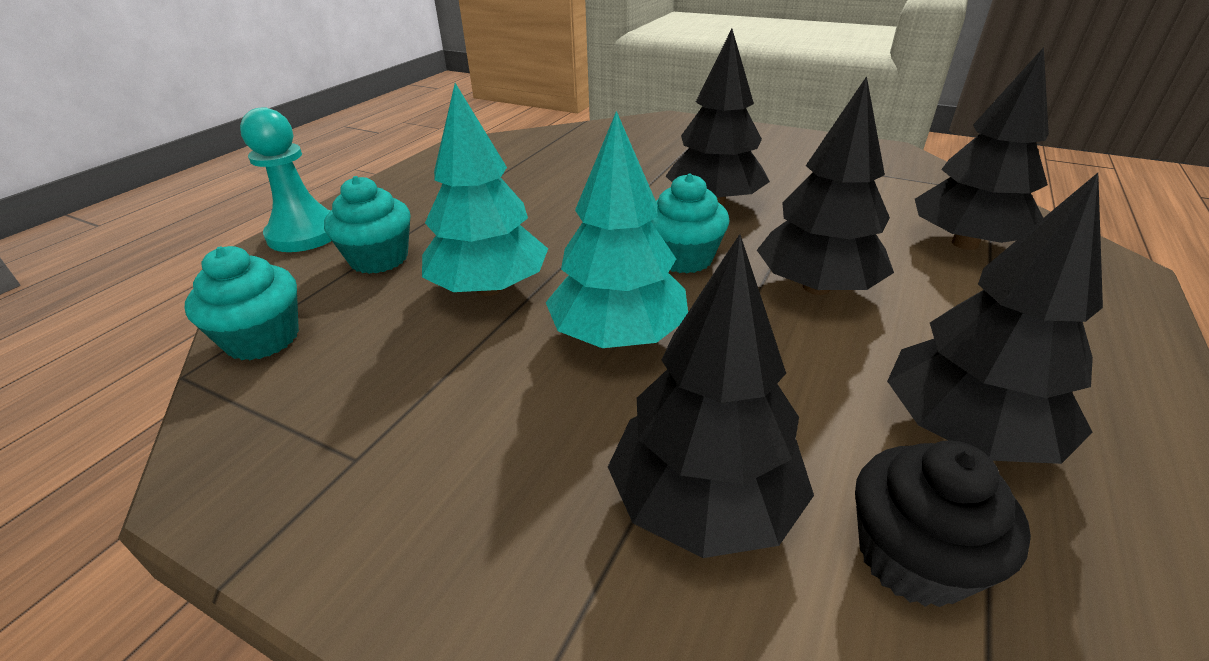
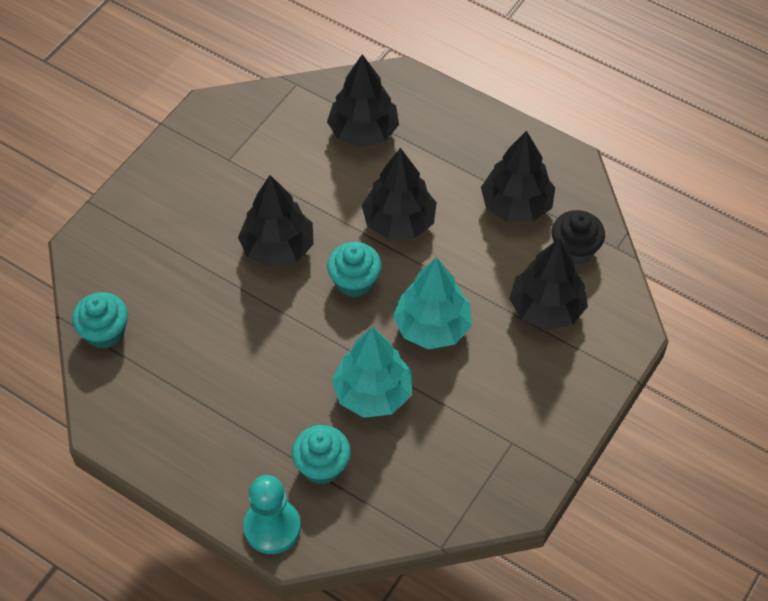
camera: 85 degrees left, 20 degrees up
(263, 339) = (410, 514): turquoise cupcake -> turquoise cupcake (105, 332)

